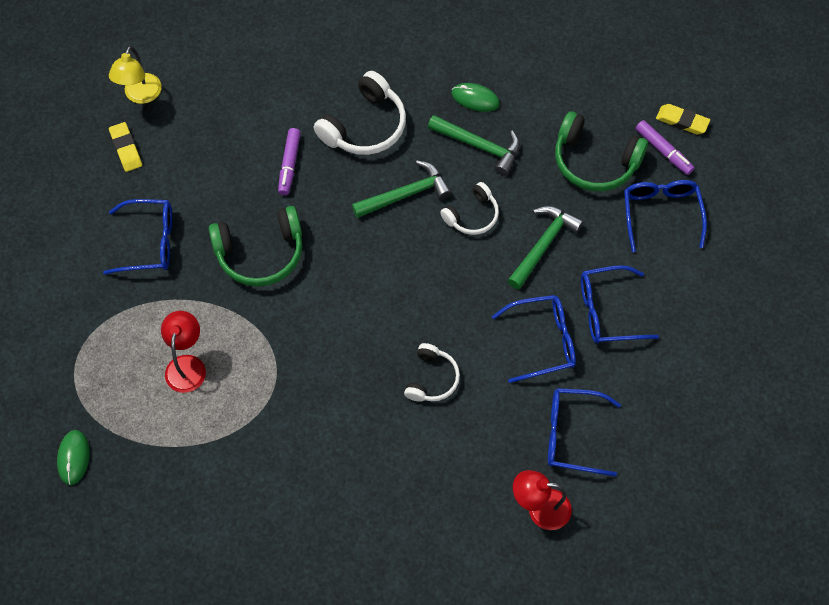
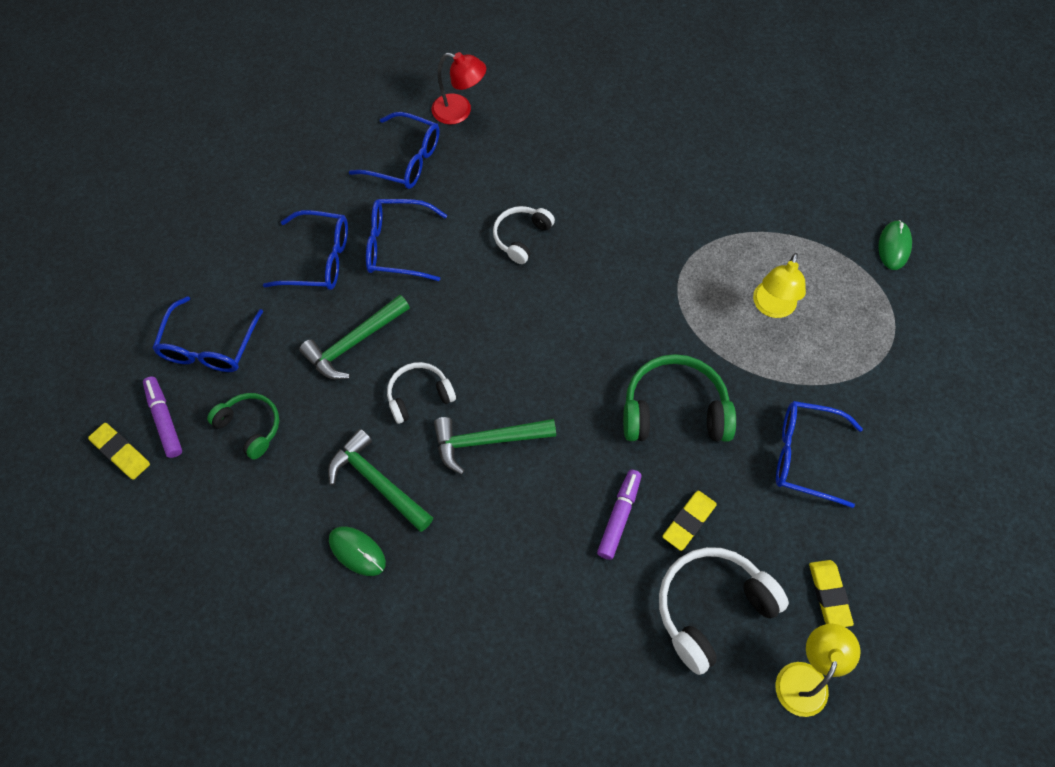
camera: 165 degrees left, 0 degrees up
(187, 365) = (772, 307): red lamp -> yellow lamp
(236, 173) = (689, 521): none -> yellow eraser
(364, 126) = (511, 548): white headphones -> white headphones (712, 608)
(595, 161) = (250, 427): green headphones -> green headphones, size x0.61

